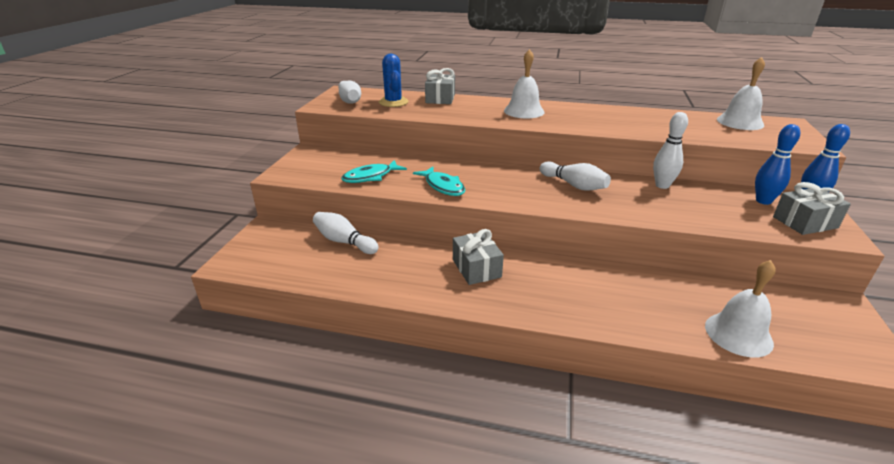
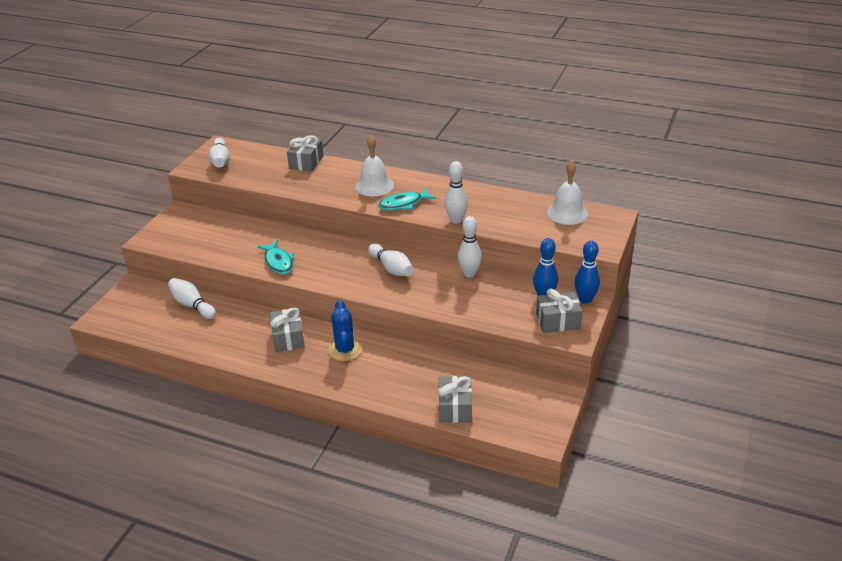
camera: 10 degrees right, 5 degrees up
(370, 177) = (221, 247): turquoise fish -> turquoise fish (403, 204)
(393, 102) = (260, 166): blue cactus -> blue cactus (345, 350)
(634, 131) = (456, 220): none -> white bowling pin
(738, 334) = (455, 408): white bell -> grey gift

